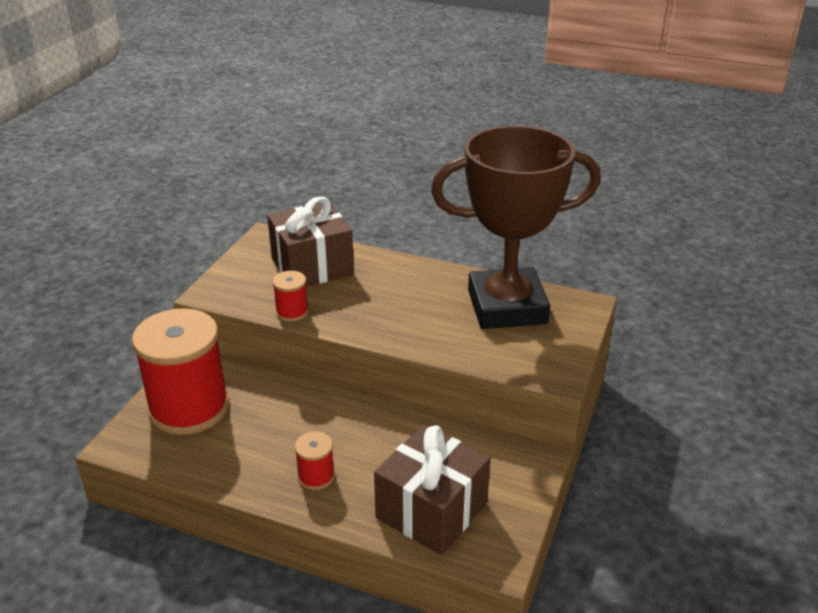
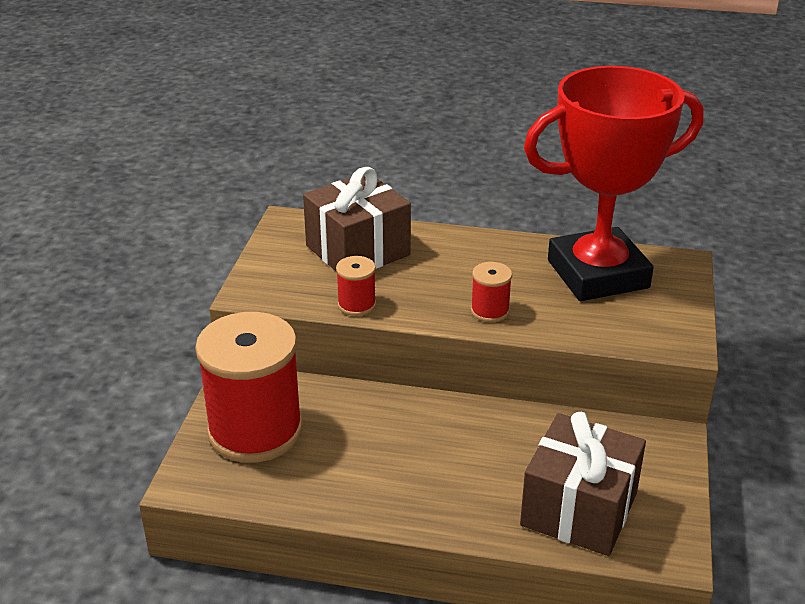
camera: 10 degrees left, 0 degrees up
(316, 476) = (435, 489): red spool -> red spool (490, 311)
(507, 307) = (597, 274): brown trophy -> red trophy

